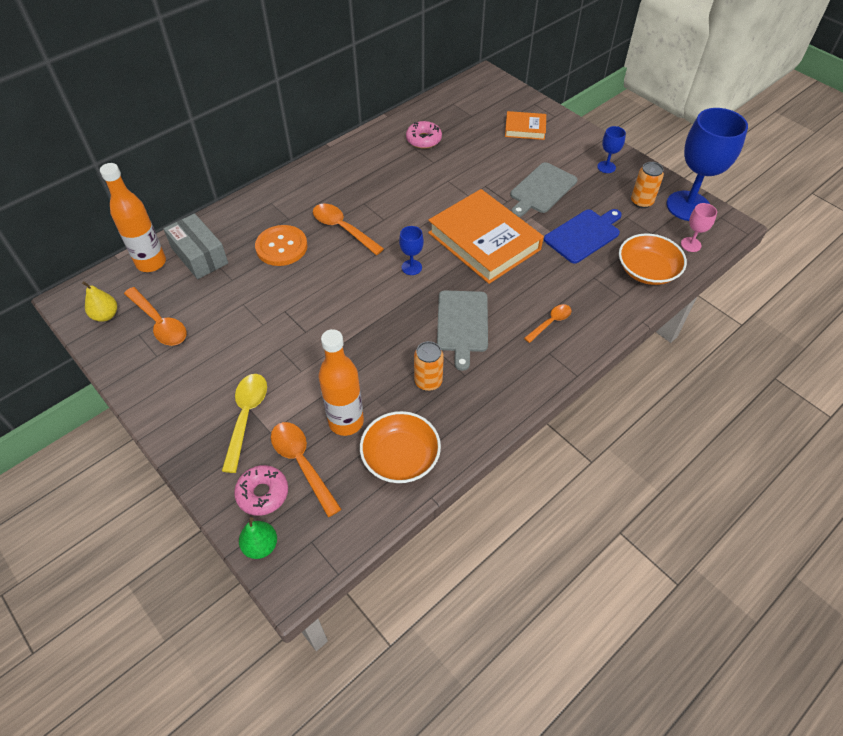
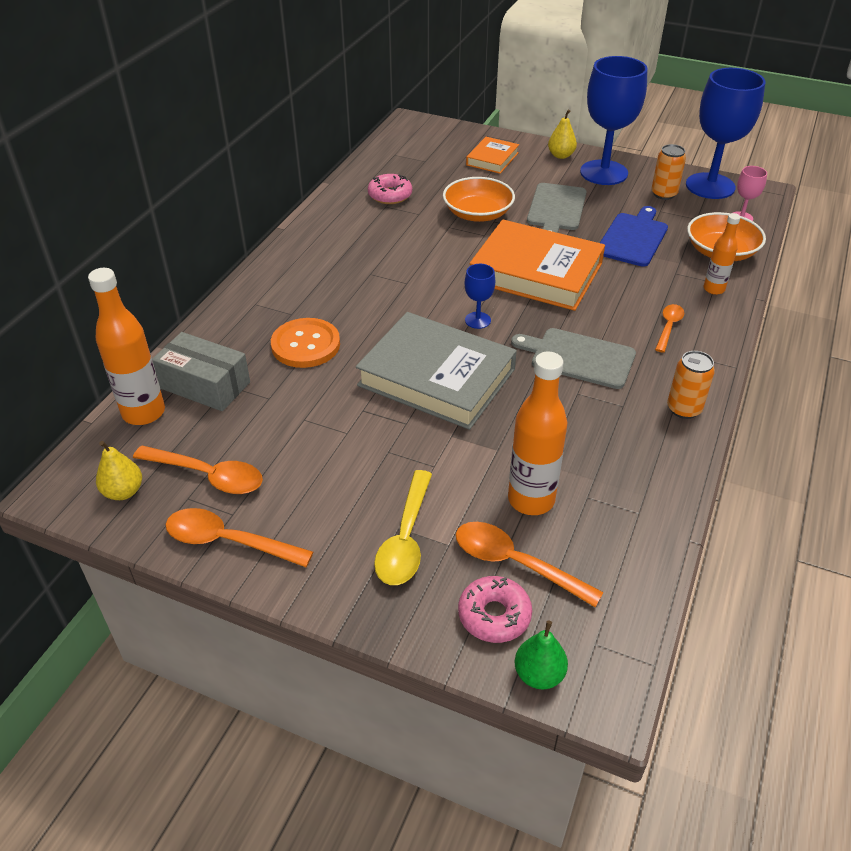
camera: 25 degrees left, 10 degrees down
(246, 416) = (405, 539): yellow spoon -> yellow spoon turned 150 degrees counterclockwise
(342, 229) = (366, 305): orange spoon -> orange spoon (228, 541)
(350, 303) = (436, 377): none -> grey book
(400, 457) = (622, 512): orange bowl -> orange bowl (477, 213)
(428, 381) = (589, 426): orange can -> orange can (684, 409)
(462, 324) = (579, 357): grey cutting board -> grey cutting board turned 135 degrees clockwise
(525, 128) = (492, 159): orange book -> orange book turned 45 degrees counterclockwise
(583, 141) = (561, 155): none -> yellow pear
(606, 167) = (604, 173): blue goblet -> blue goblet, size x2.24
(613, 302) = (713, 289): none -> orange bottle

